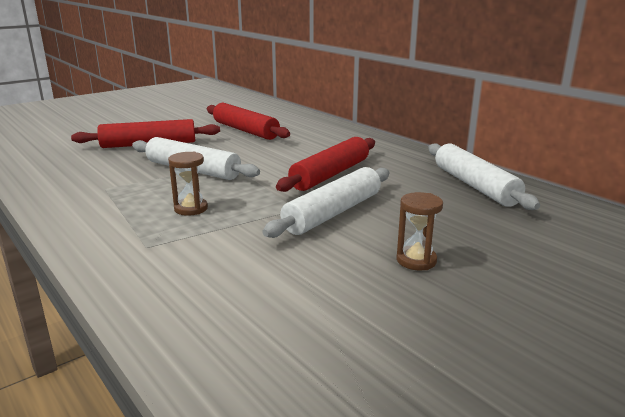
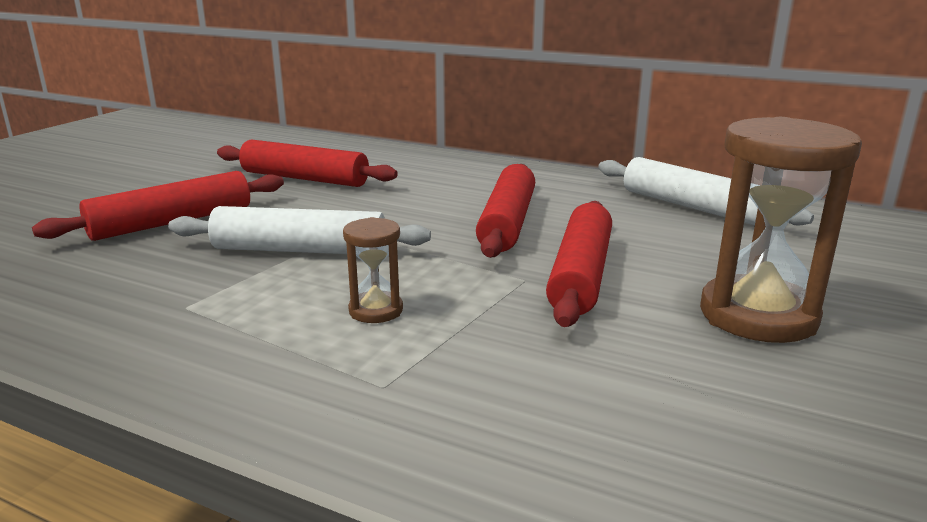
camera: 25 degrees left, 0 degrees up
(333, 213) = (581, 275): white rolling pin -> red rolling pin
(416, 260) = (758, 315): brown hourglass -> brown hourglass, size x2.06

